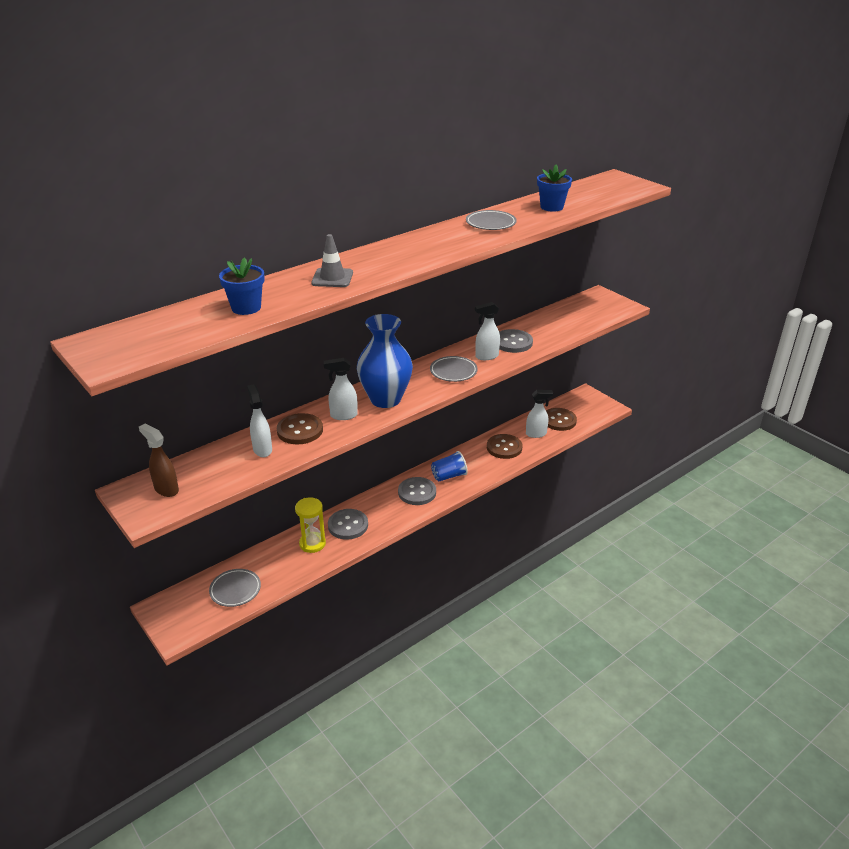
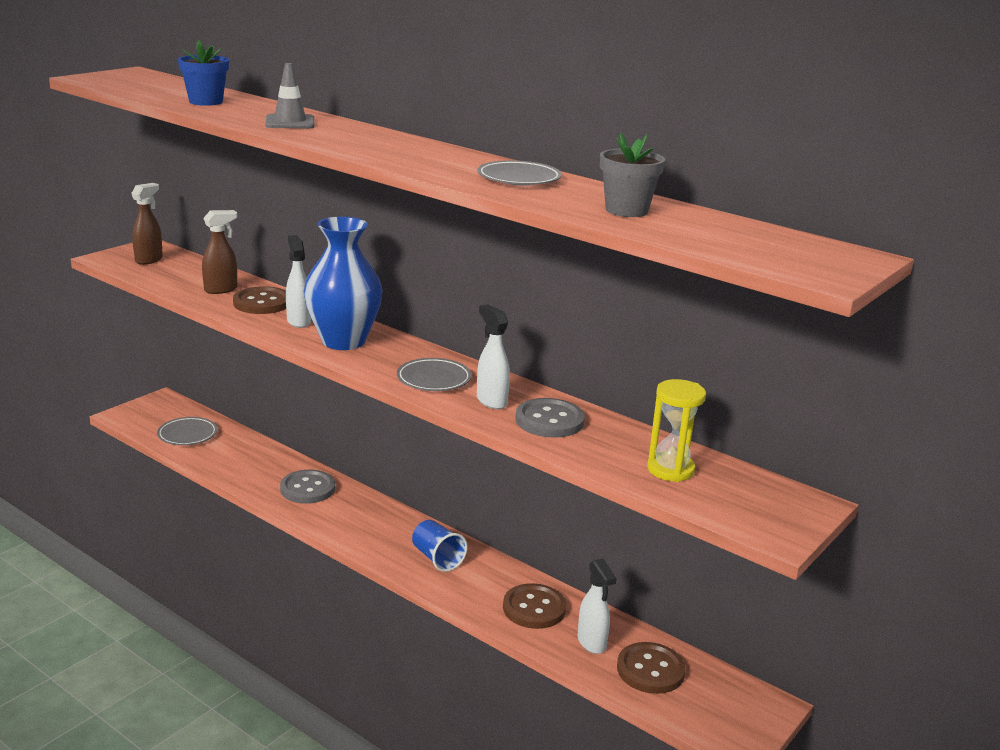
camera: 75 degrees right, 10 degrees down
(262, 449) = (221, 290): white spray bottle -> brown spray bottle
(312, 544) = (269, 469): yellow hourglass -> yellow hourglass (670, 469)
(417, 492) = (390, 534): grey button -> none
(551, 207) = (626, 210): blue flower pot -> grey flower pot

